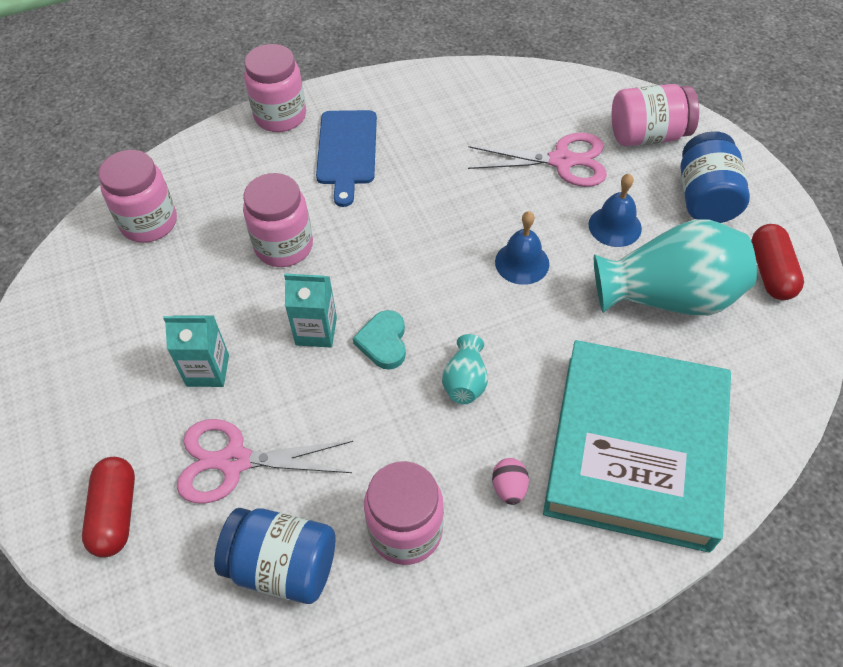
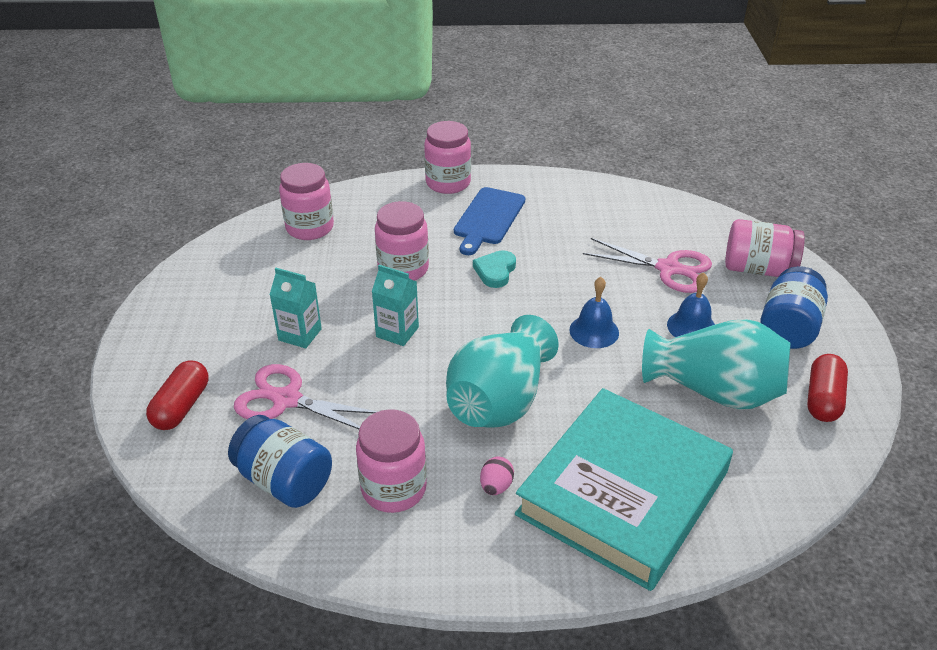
camera: 20 degrees right, 15 degrees down
(383, 342) = (447, 354): turquoise heart -> turquoise heart (495, 271)
(465, 381) = (500, 400): turquoise vase -> turquoise vase, size x2.18

